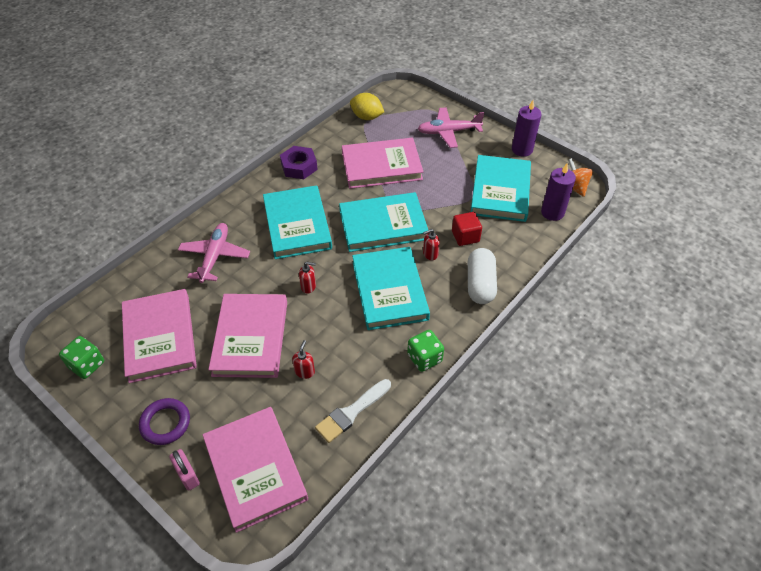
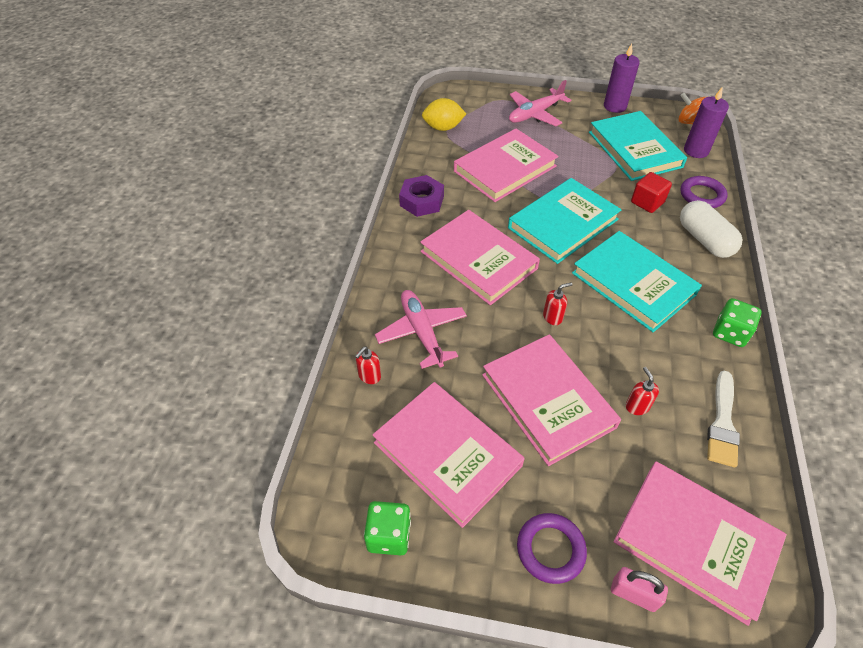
camera: 30 degrees left, 0 degrees up
(297, 225) = (478, 260): turquoise book -> pink book
(430, 254) = (633, 232): red soap dispenser -> red soap dispenser (369, 376)
(517, 250) = (702, 195): none -> purple ring

